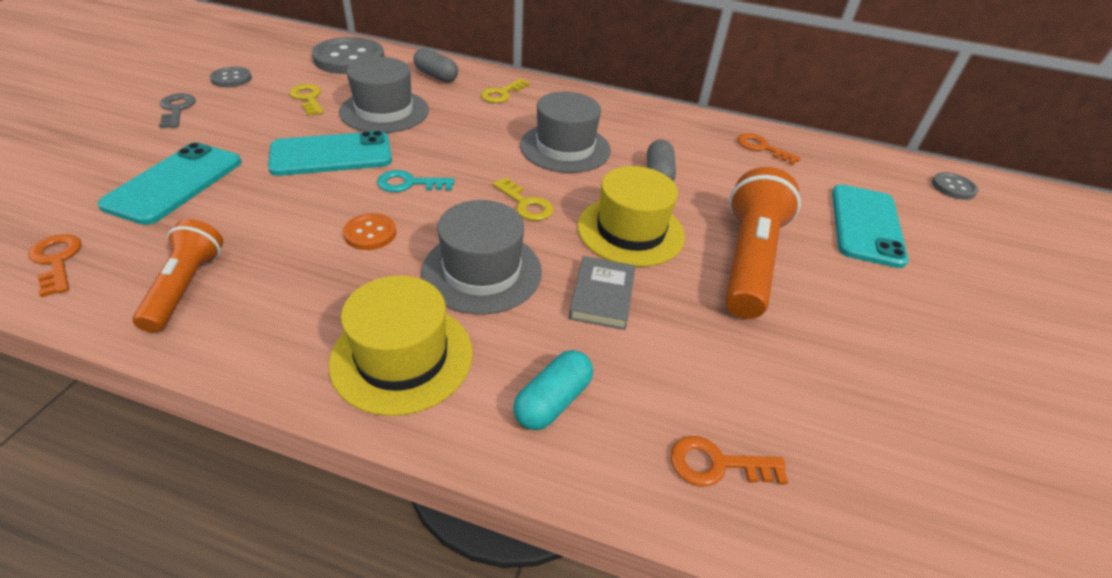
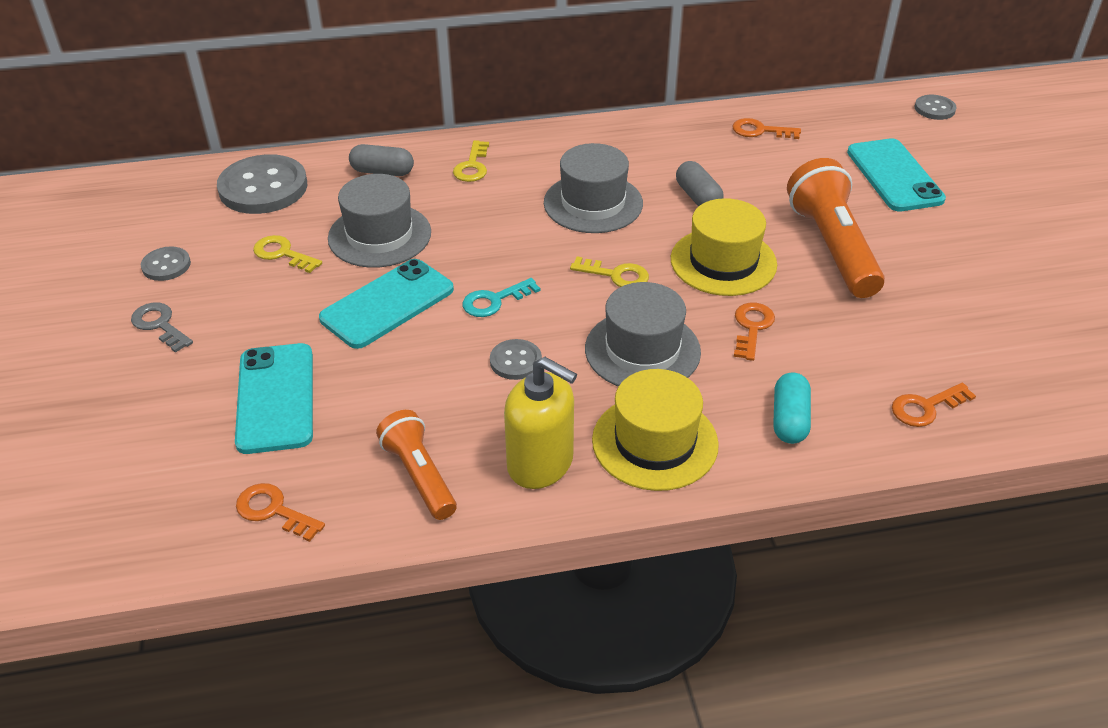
camera: 25 degrees left, 0 degrees up
(286, 325) = (541, 463): none -> yellow soap dispenser
(370, 233) = (515, 361): orange button -> grey button
(602, 296) = (752, 327): grey book -> orange key

